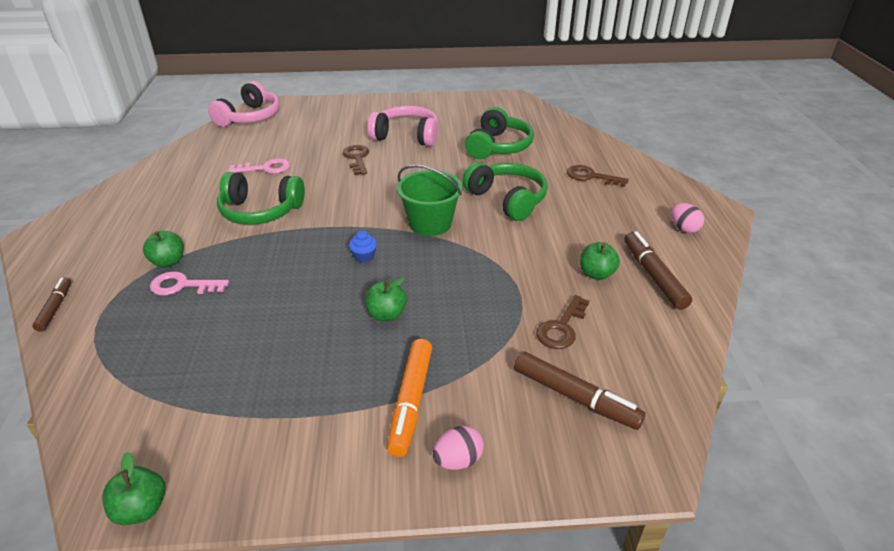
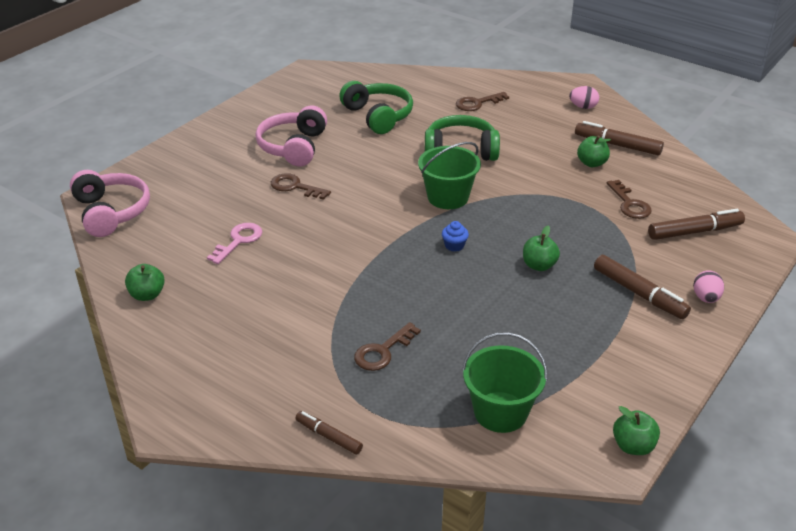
camera: 50 degrees left, 0 degrees up
(142, 387) = (500, 412): none -> green bucket
(168, 262) = (334, 349): green apple -> green apple (147, 295)
(182, 285) = (382, 351): pink key -> brown key
(260, 211) = (315, 271): green headphones -> none
(406, 136) = (293, 147): pink headphones -> pink headphones turned 45 degrees counterclockwise
(411, 401) = (639, 293): orange marker -> brown marker

